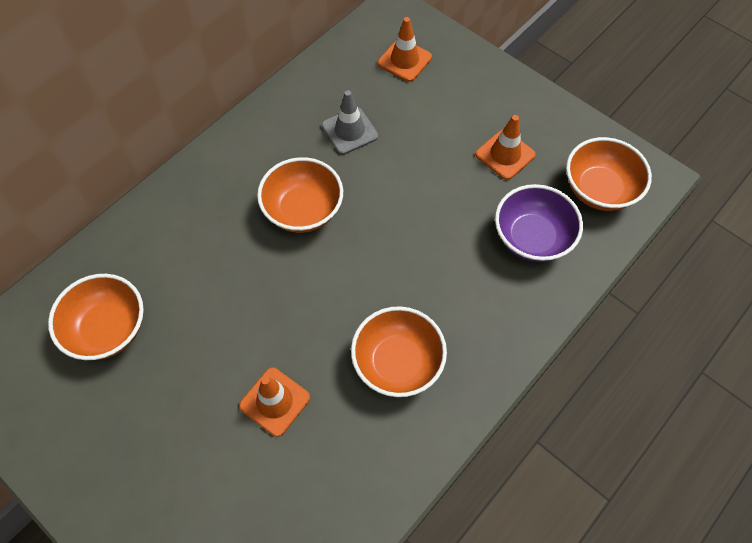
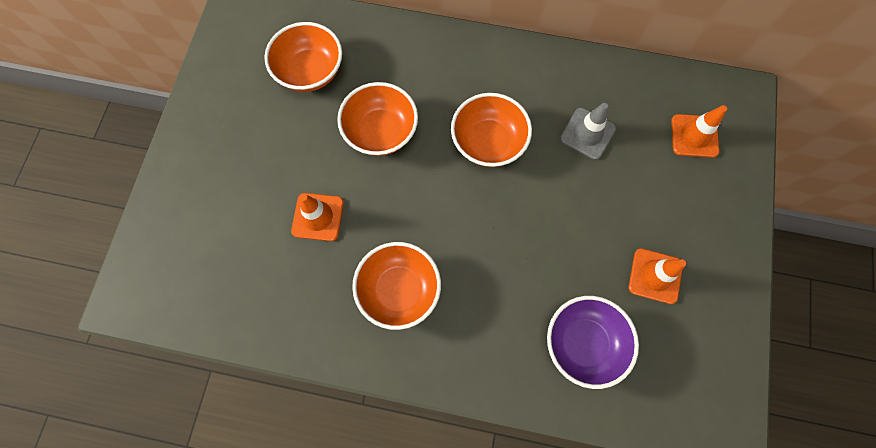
camera: 60 degrees right, 10 degrees up
(599, 189) = (677, 382): orange bowl -> orange bowl (381, 132)

